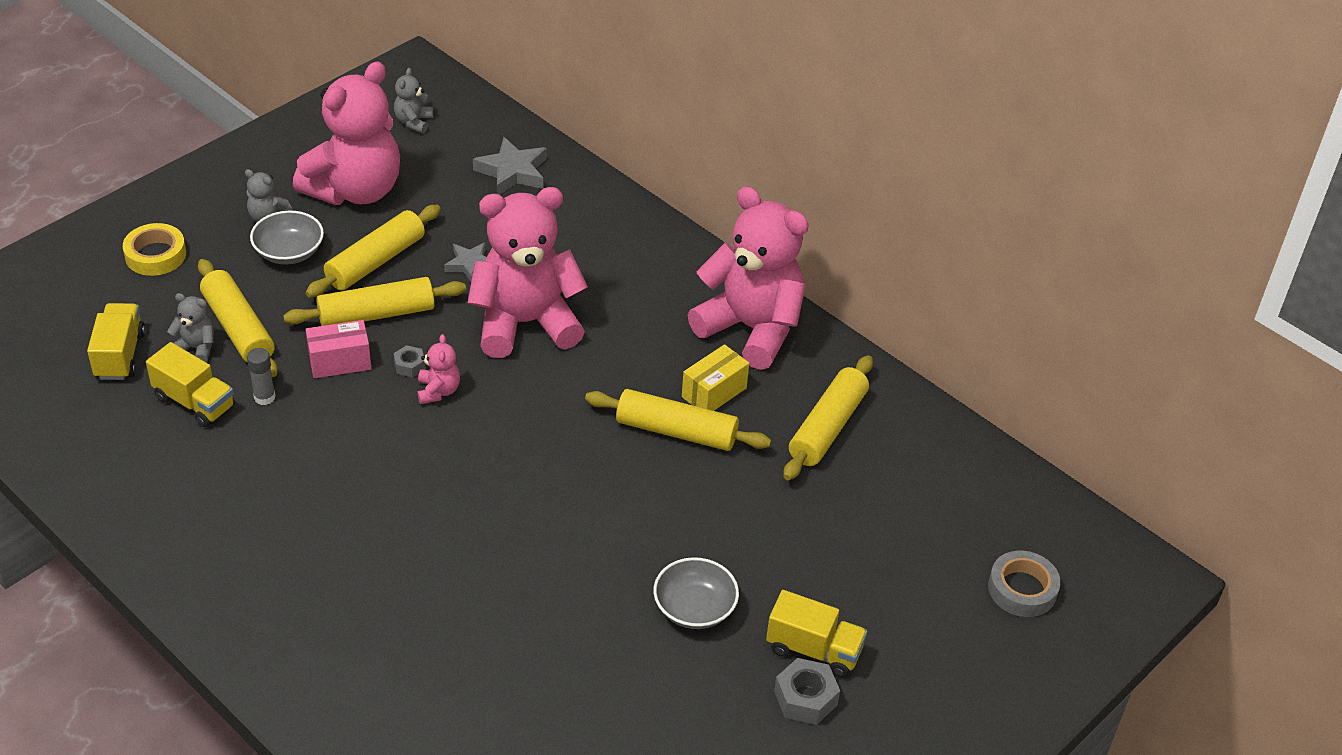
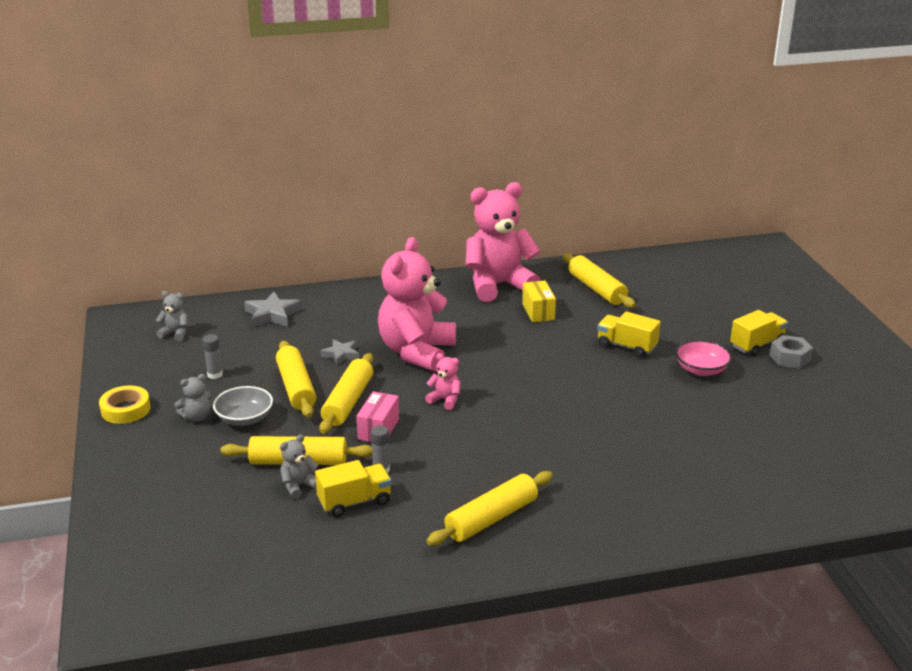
camera: 55 degrees left, 15 degrees down
(120, 355) = (267, 524): yellow truck -> yellow truck (626, 346)
(155, 255) = (175, 477): yellow tape -> yellow tape (125, 409)
(355, 190) = (215, 375): pink teddy bear -> grey glue stick
(410, 365) = (410, 403): grey nut -> none
(413, 122) = (175, 334): grey teddy bear -> grey teddy bear turned 150 degrees clockwise
(676, 431) = (558, 332): yellow rolling pin -> yellow rolling pin (491, 518)
(694, 608) = (701, 370): grey bowl -> pink bowl
(1022, 589) = (754, 277): grey tape -> none

